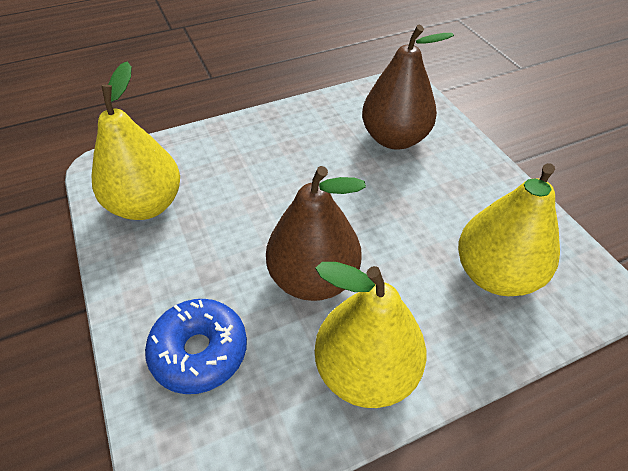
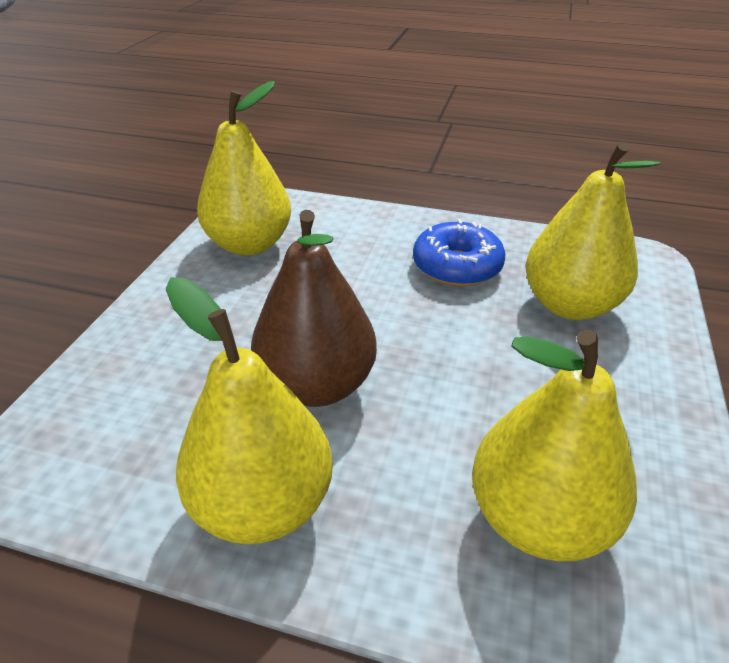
camera: 40 degrees right, 10 degrees down
(199, 351) = (149, 380): blue donut -> blue donut (457, 266)
(394, 139) = (569, 305): brown pear -> yellow pear

